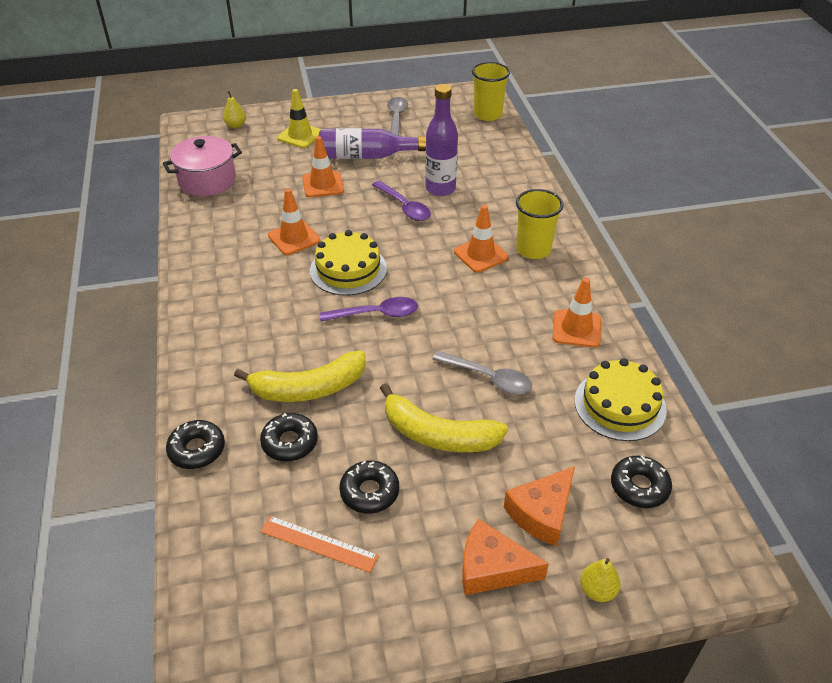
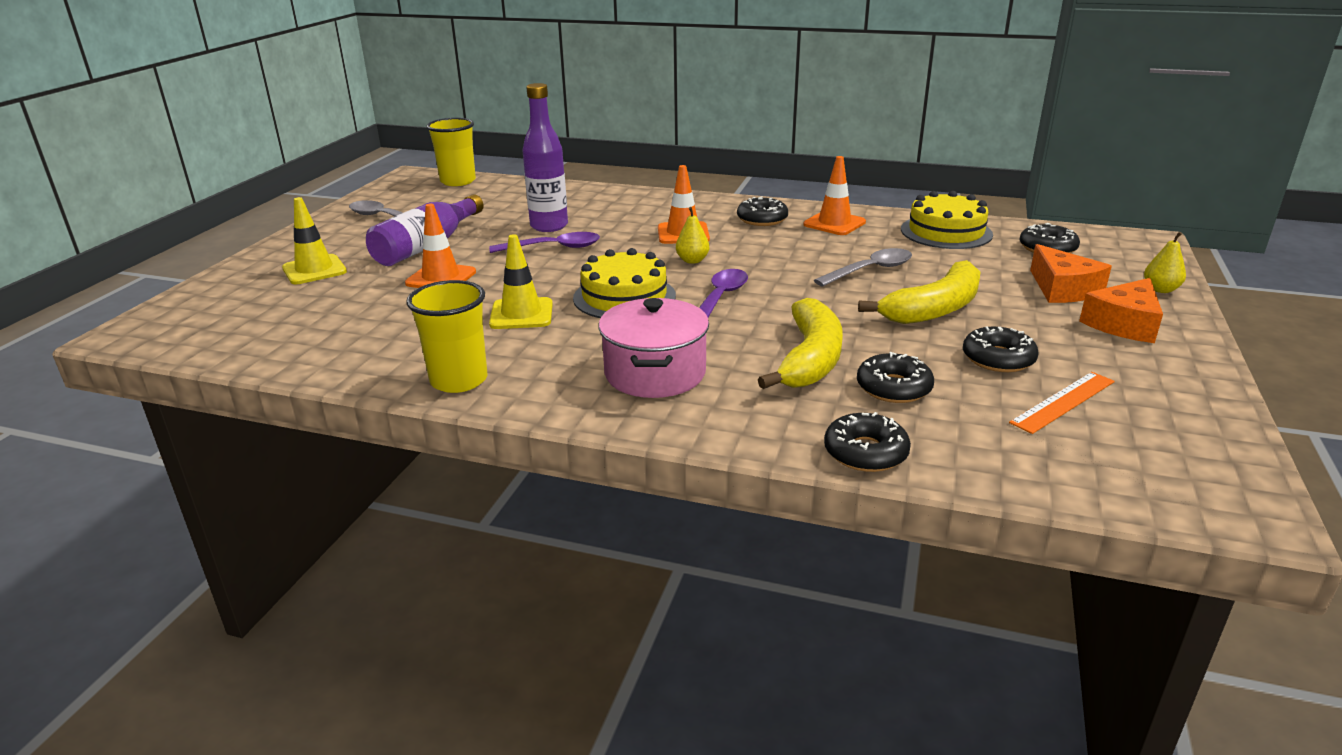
camera: 60 degrees left, 15 degrees down
(207, 180) = (301, 345): pink pot -> pink pot (655, 373)
(236, 125) = (207, 303): yellow pear -> yellow pear (692, 260)
(294, 238) = (521, 314): orange traffic cone -> yellow traffic cone
(533, 249) = (703, 213): yellow cup -> yellow cup (459, 380)
(548, 285) = (762, 219): none -> black donut

